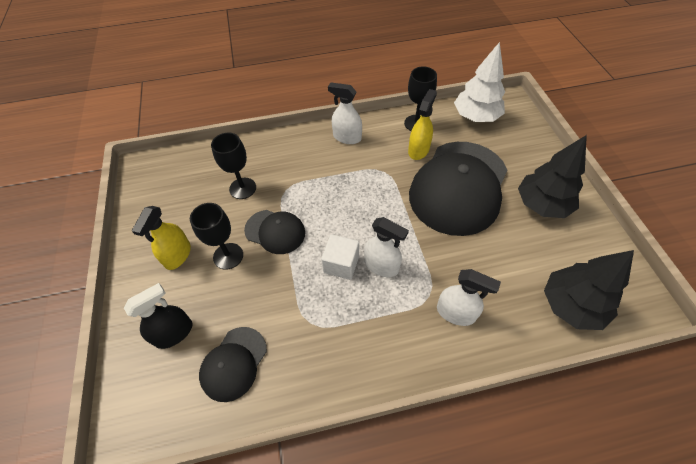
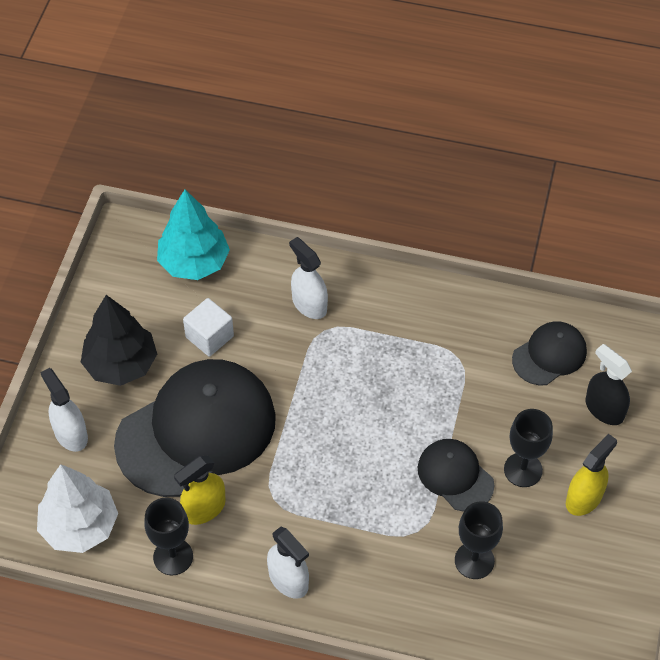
camera: 155 degrees left, 0 degrees up
(174, 333) = (604, 409): black spray bottle -> black spray bottle turned 60 degrees clockwise
(341, 264) = (396, 402): white cube -> white cube (209, 337)
(381, 266) = (353, 380): white spray bottle -> white spray bottle (71, 434)
(571, 305) = (194, 262): black tree -> turquoise tree

